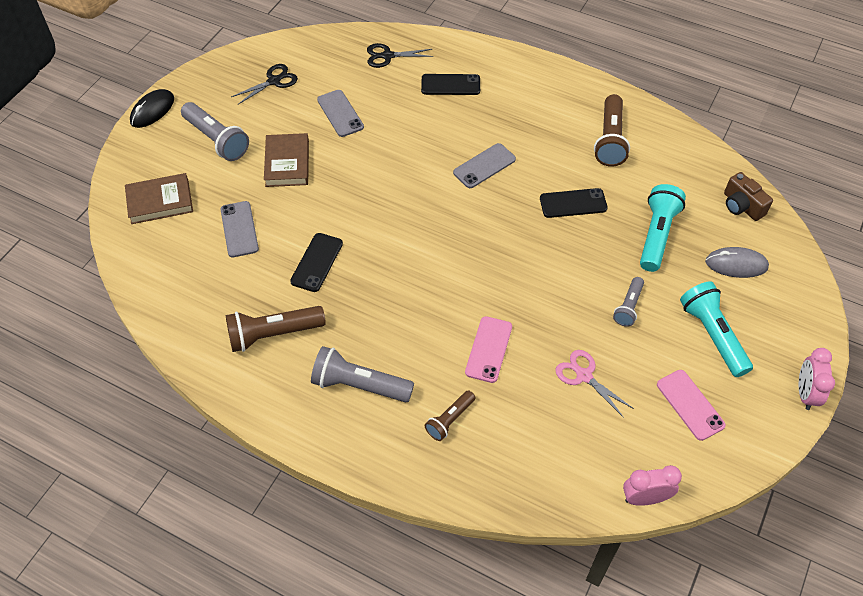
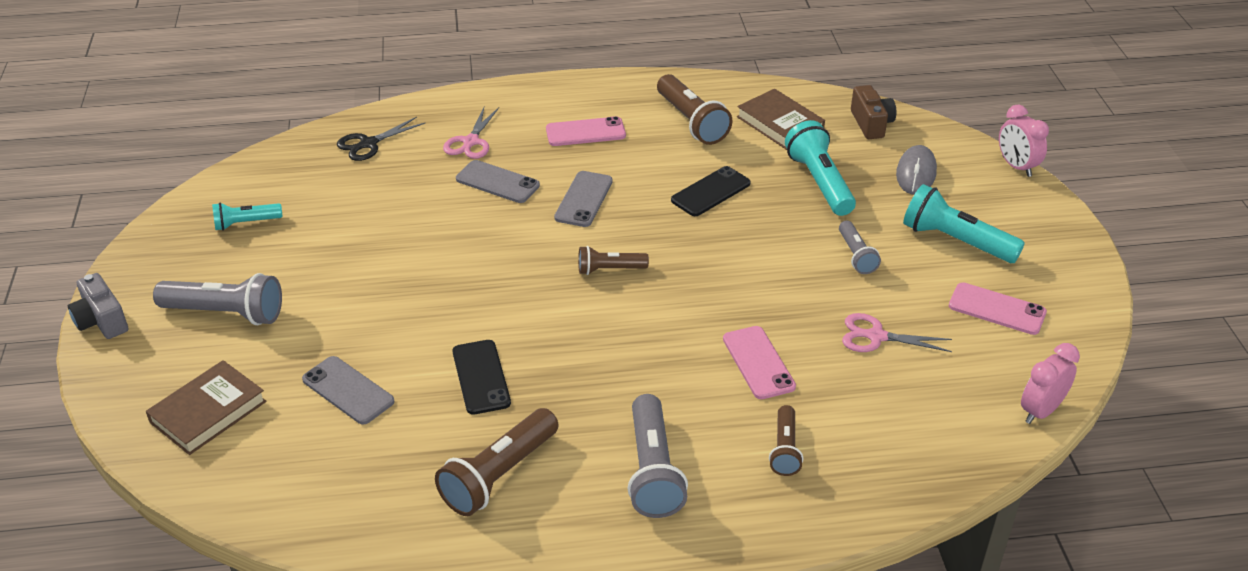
camera: 35 degrees left, 15 degrees down
(152, 110) = (101, 321): black mouse -> grey camera
(274, 81) = (246, 223): black scissors -> turquoise flashlight
(287, 163) = (345, 297): brown book -> brown book (780, 124)
(340, 113) = (364, 220): grey phone -> grey phone (497, 182)
(359, 385) = (652, 471): grey flashlight -> grey flashlight turned 75 degrees counterclockwise
(450, 85) = (471, 142): black phone -> pink scissors
(455, 228) = (609, 269): none -> brown flashlight
(530, 113) = (585, 132): none -> pink phone
(736, 264) = (916, 173): grey mouse -> grey mouse turned 45 degrees counterclockwise
(741, 206) = (871, 124): brown camera -> brown camera turned 120 degrees counterclockwise
(805, 393) = (1081, 248): pink clock -> pink clock (1016, 166)

